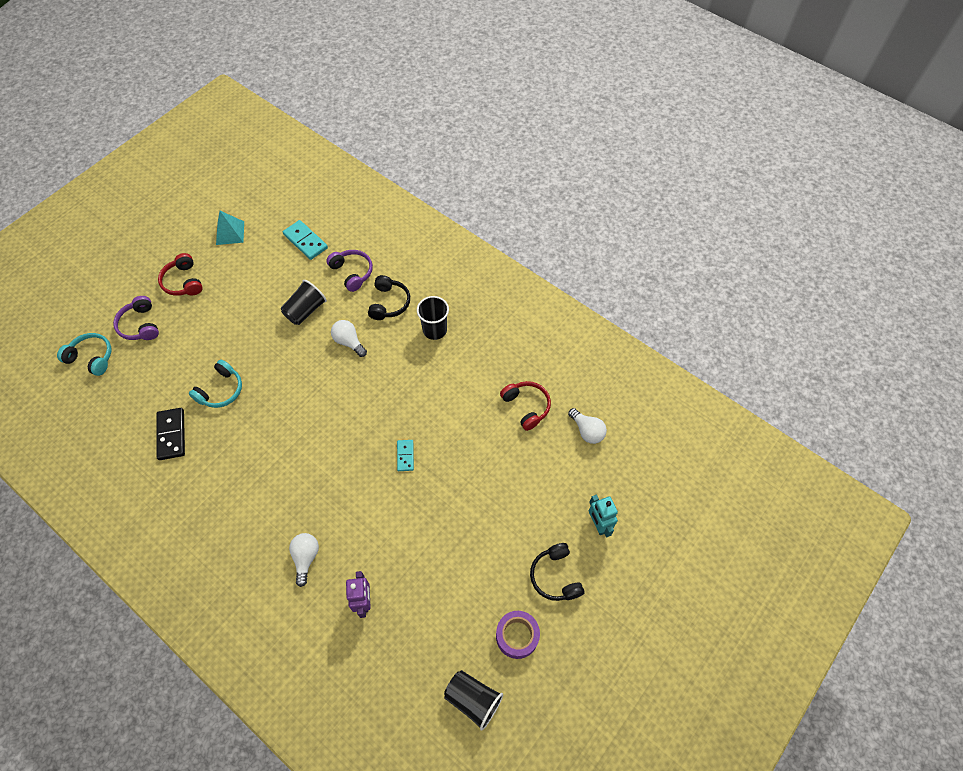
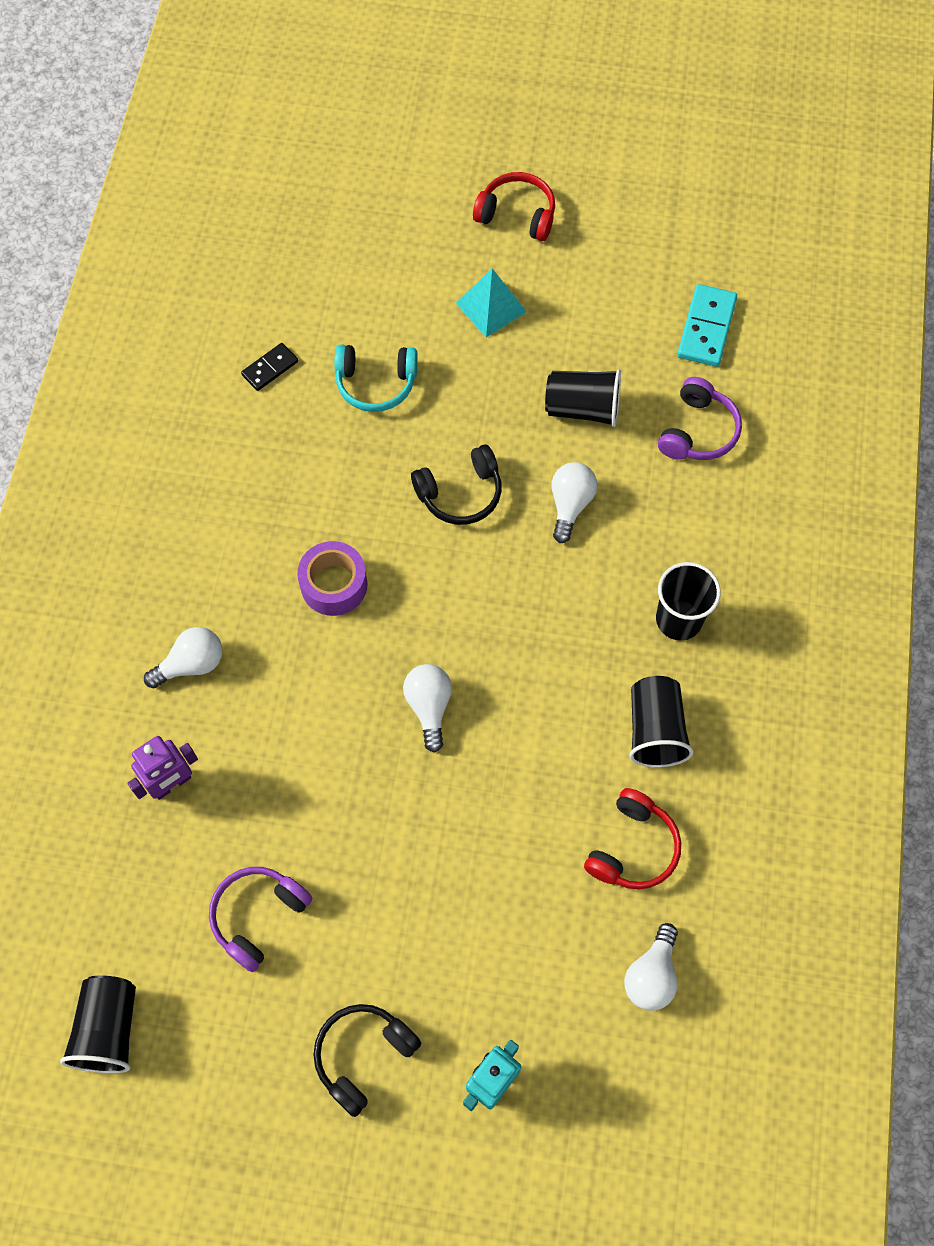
camera: 60 degrees right, 5 degrees up
(91, 358) = (321, 190): turquoise headphones -> none
(140, 325) = (410, 211): purple headphones -> purple headphones (258, 916)
(171, 435) = (270, 368): black domino -> black domino, size x0.61
(183, 282) = (517, 215): red headphones -> red headphones turned 75 degrees clockwise
(230, 233) = (644, 216): turquoise pyramid -> turquoise pyramid (491, 307)
(389, 303) = (680, 520): black headphones -> black headphones (460, 493)
(405, 456) = (429, 707): turquoise domino -> white light bulb
(479, 368) = (655, 730): none -> black cup
(517, 636) = (236, 1044): purple tape -> purple tape (334, 585)

